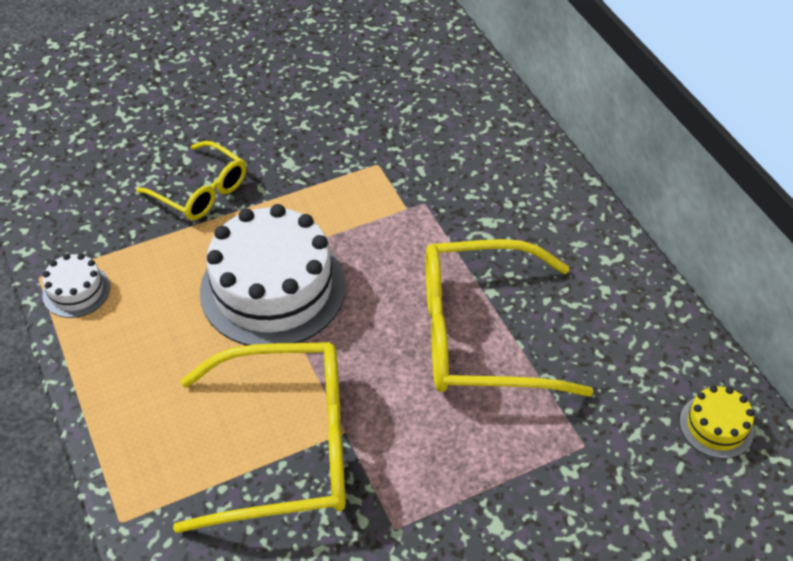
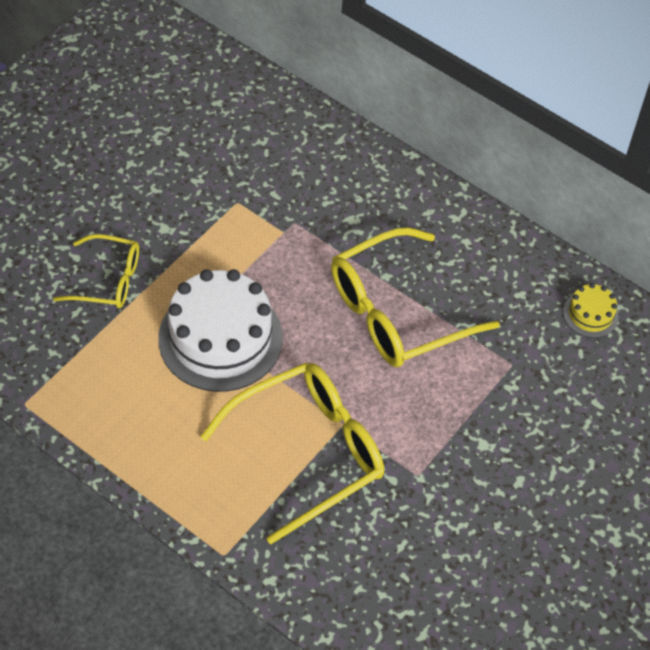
camera: 30 degrees left, 5 degrees up
(76, 291) = (64, 403): white cake -> none

